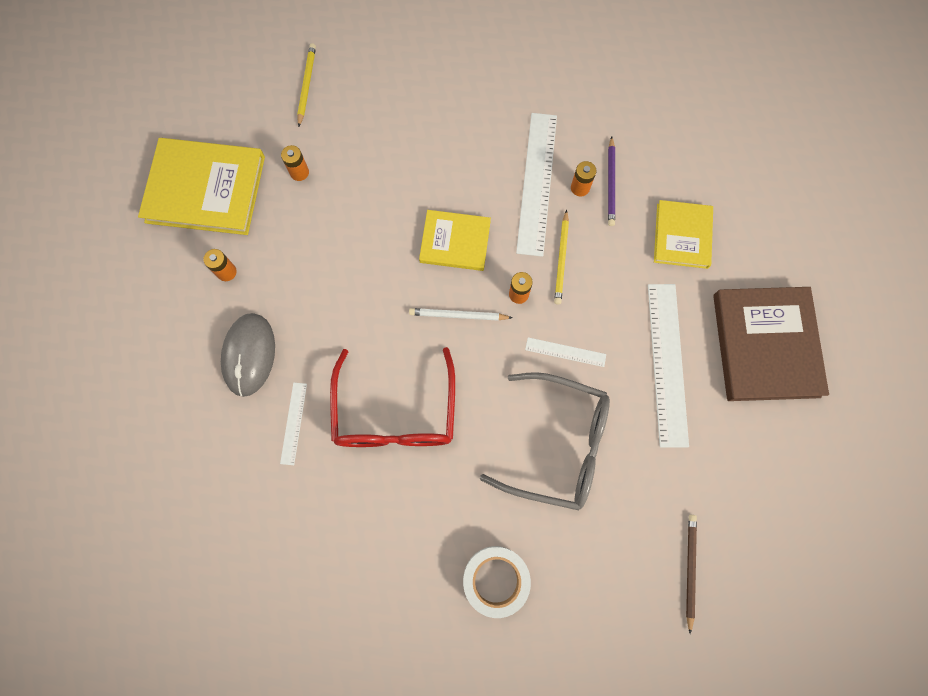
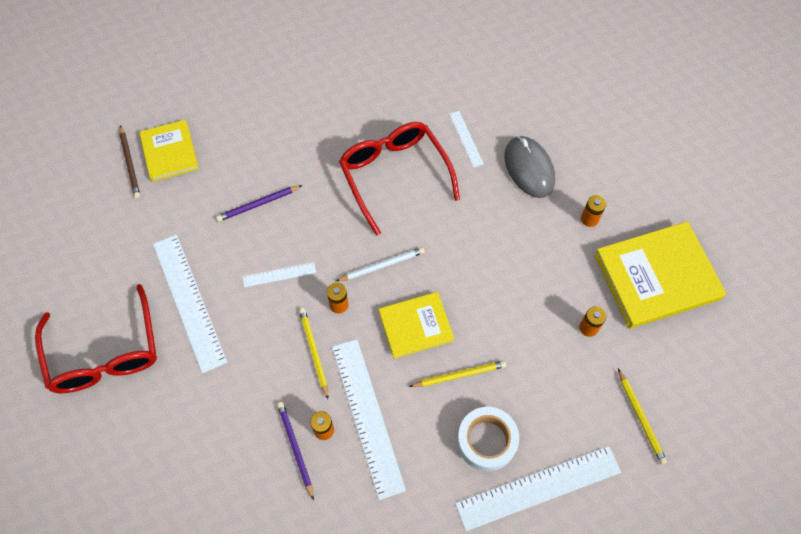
camera: 155 degrees right, 10 degrees down
(422, 72) = (538, 488): none -> white ruler
(438, 182) = (459, 375): none -> yellow pencil
(495, 580) = (269, 105): white tape -> white tape (486, 441)
(558, 444) = (258, 204): grey glasses -> purple pencil
(682, 236) = (208, 424): yellow book -> yellow book (169, 152)
(765, 345) = (105, 353): brown book -> red glasses

